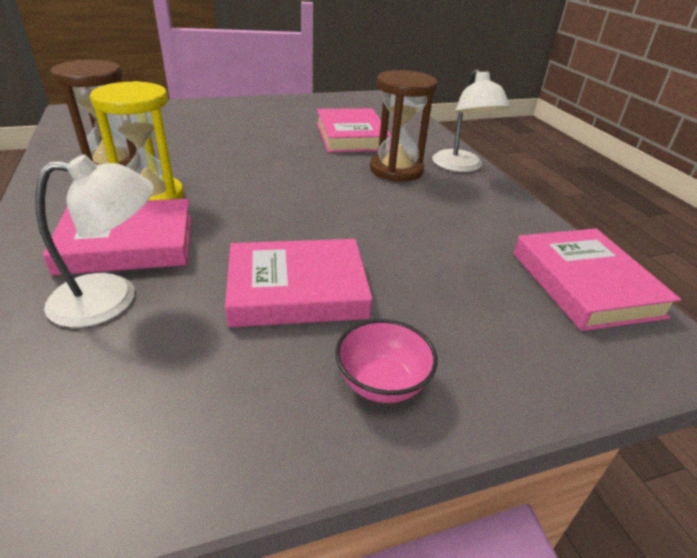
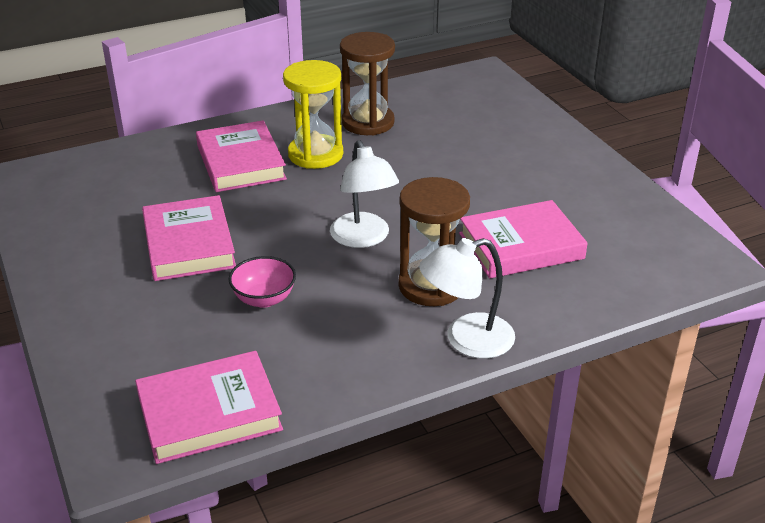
camera: 85 degrees right, 0 degrees up
(112, 298) = (174, 174): white lamp -> white lamp (363, 238)
(382, 383) = (89, 290): pink bowl -> pink bowl (264, 299)

